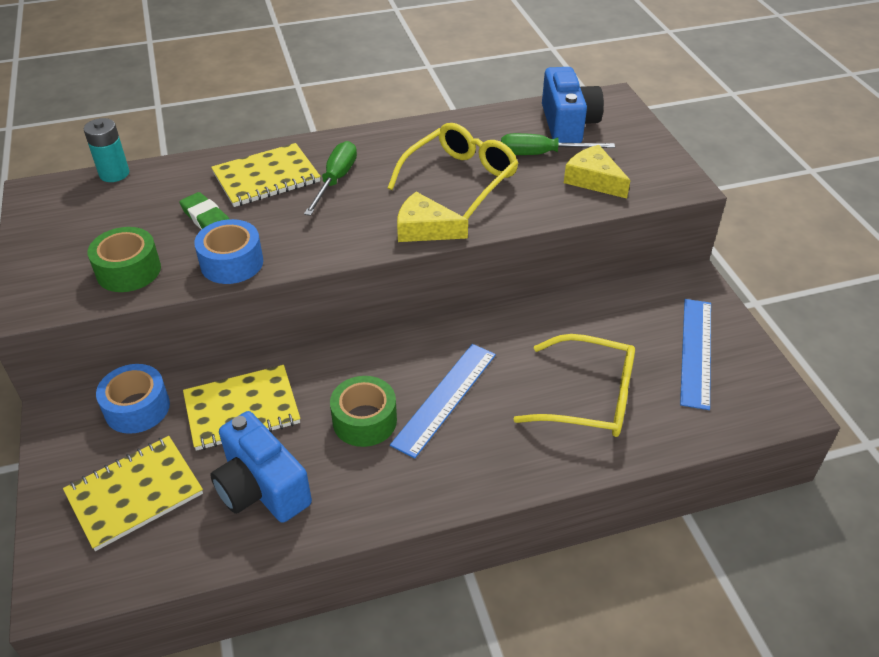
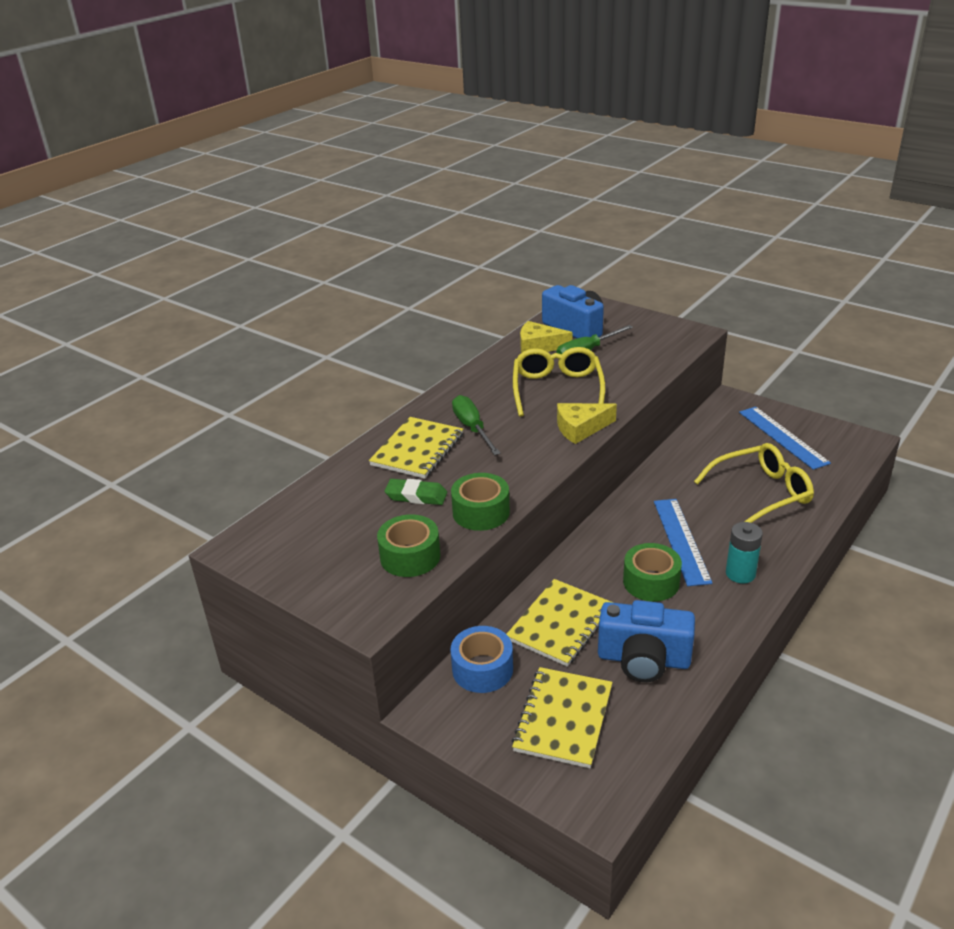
camera: 35 degrees left, 10 degrees down
(114, 174) = (286, 504): turquoise battery -> turquoise battery (740, 573)
(232, 263) = (481, 512): blue tape -> green tape
(593, 180) = (640, 353): yellow cheese -> yellow cheese (539, 346)

